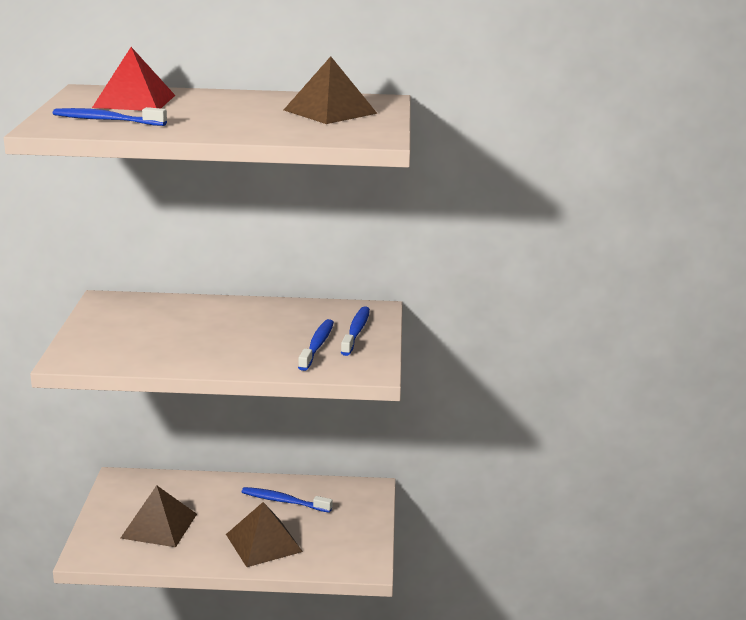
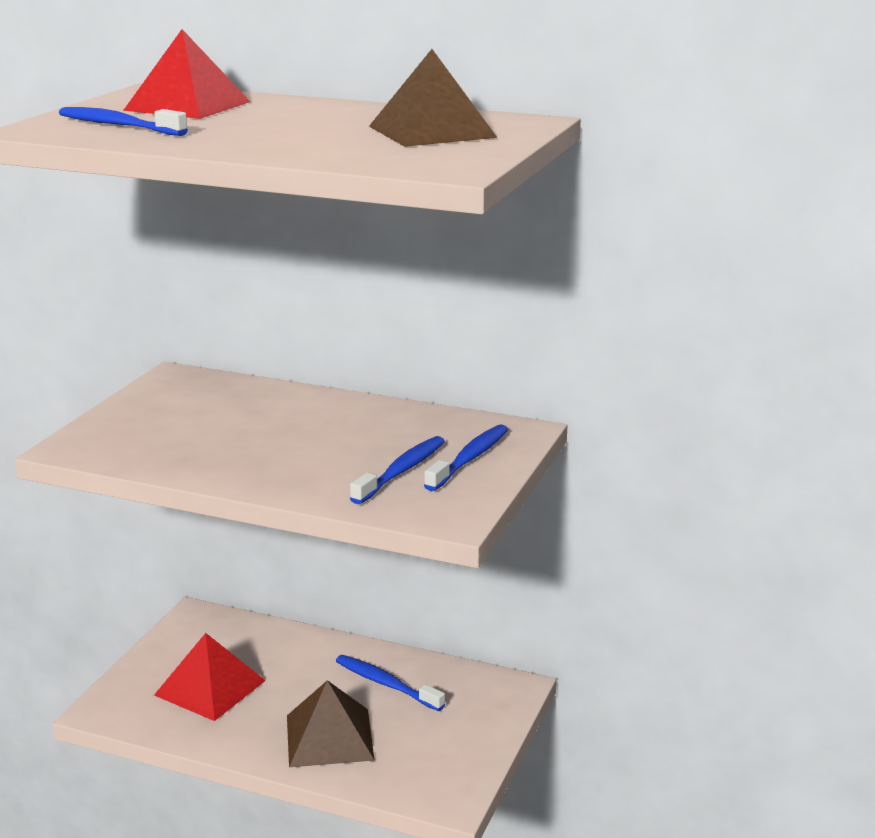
camera: 20 degrees right, 0 degrees up
(159, 525) = (210, 687): brown pyramid -> red pyramid

